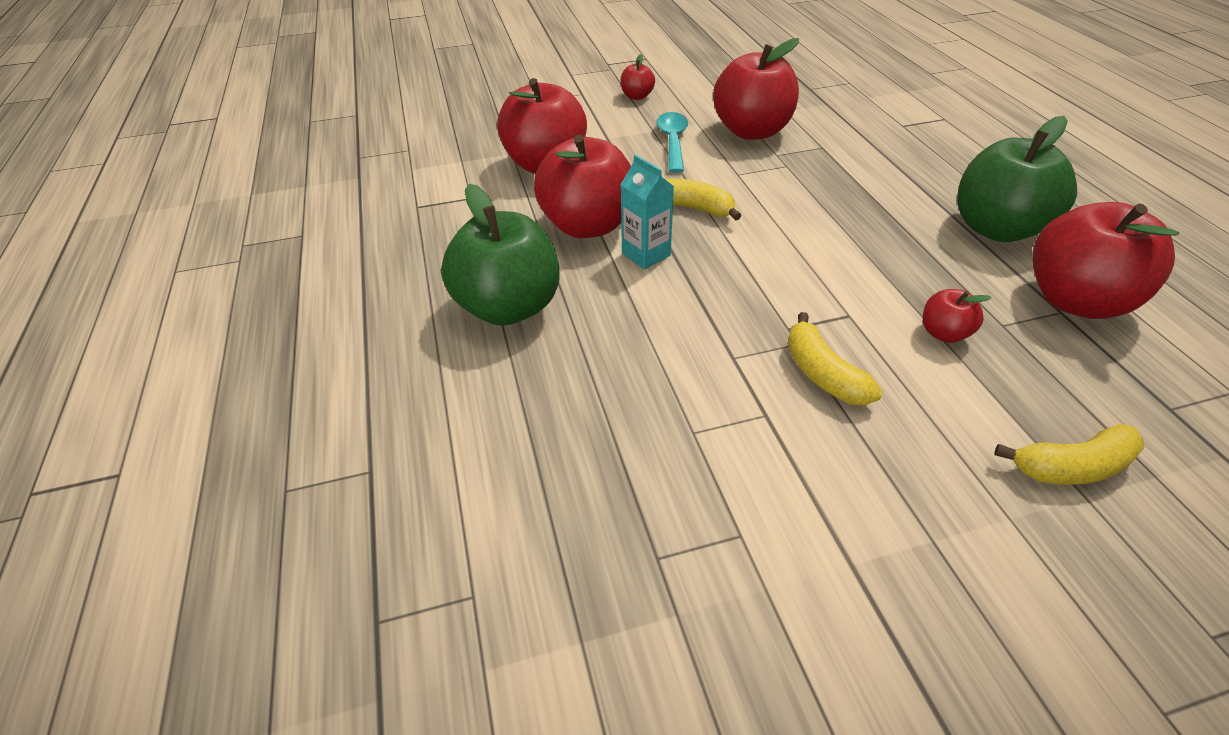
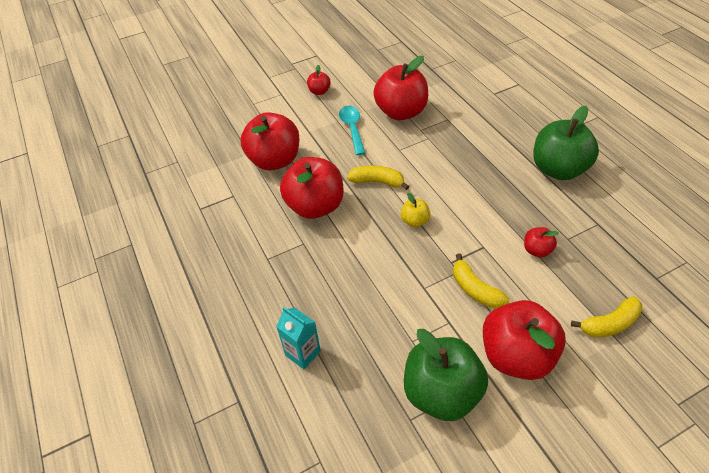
camera: 10 degrees left, 5 degrees up
(509, 307) = (284, 276): green apple -> green apple (441, 392)
(646, 254) = (357, 223): turquoise carton -> turquoise carton (303, 353)
(740, 265) = (415, 221): none -> yellow apple
(1075, 300) = (605, 215): red apple -> red apple (516, 355)

